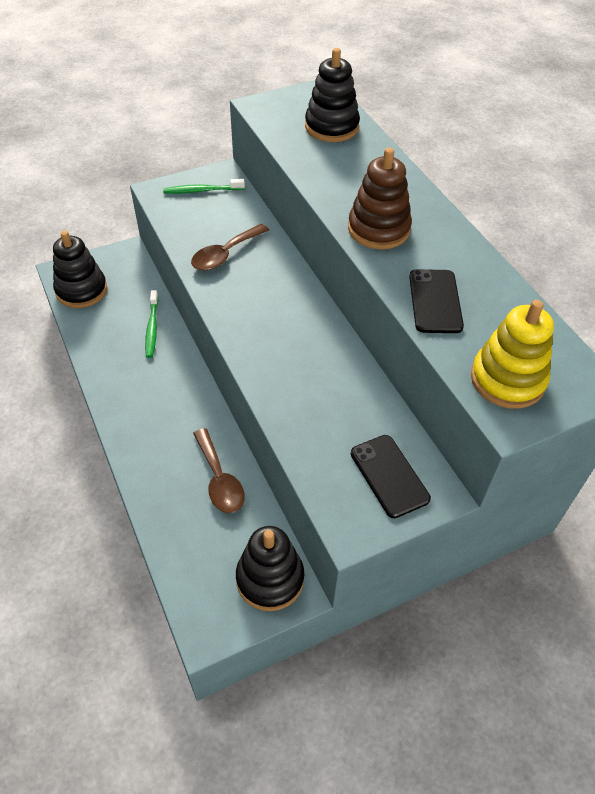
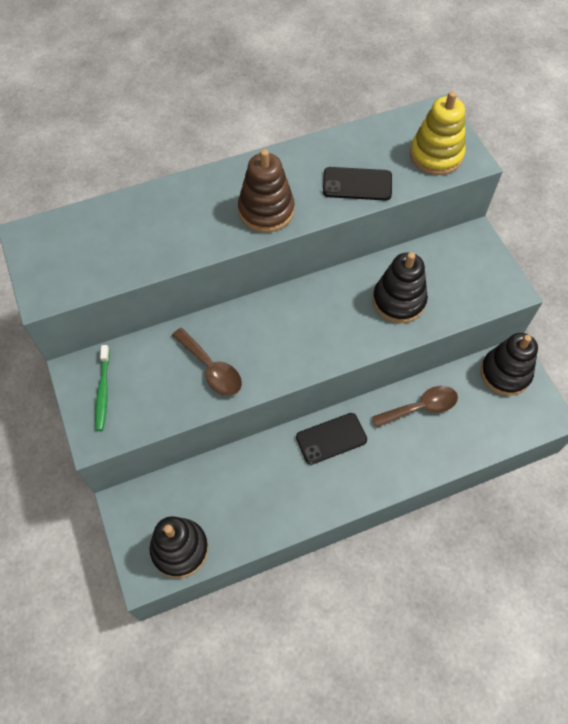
camera: 85 degrees left, 10 degrees up
(152, 328) = (243, 470): green toothbrush -> none
(331, 127) = (100, 232): black stacking toy -> black stacking toy (398, 301)
(389, 475) = (464, 263): black phone -> black phone (331, 438)

